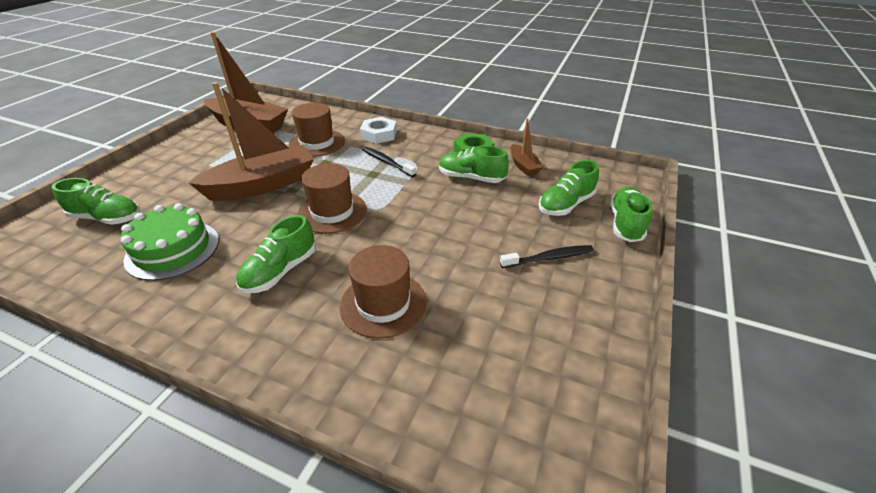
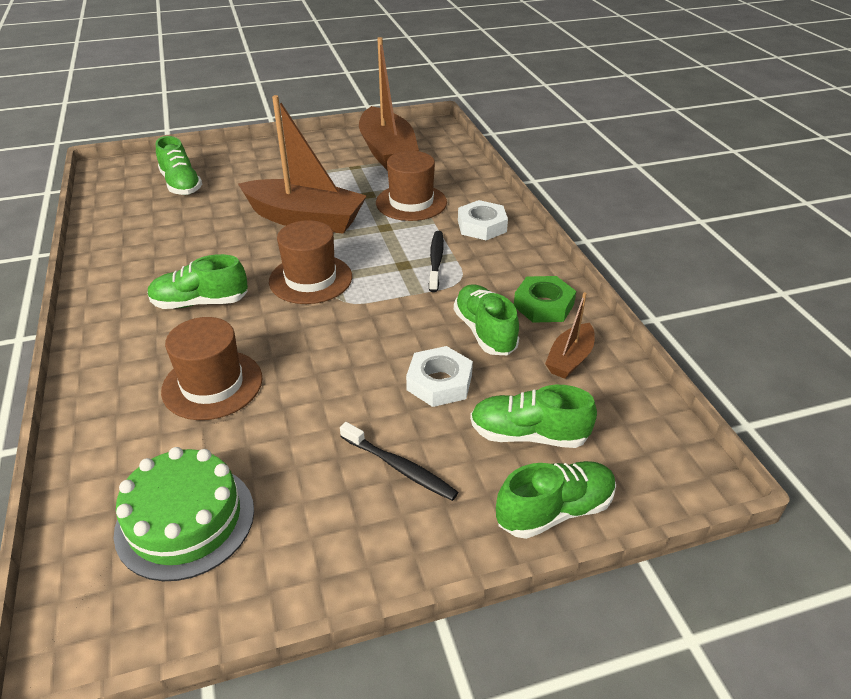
camera: 50 degrees right, 0 degrees up
(173, 249) = (175, 236): green cake -> green cake (185, 520)
(494, 212) = (439, 382): none -> white nut

